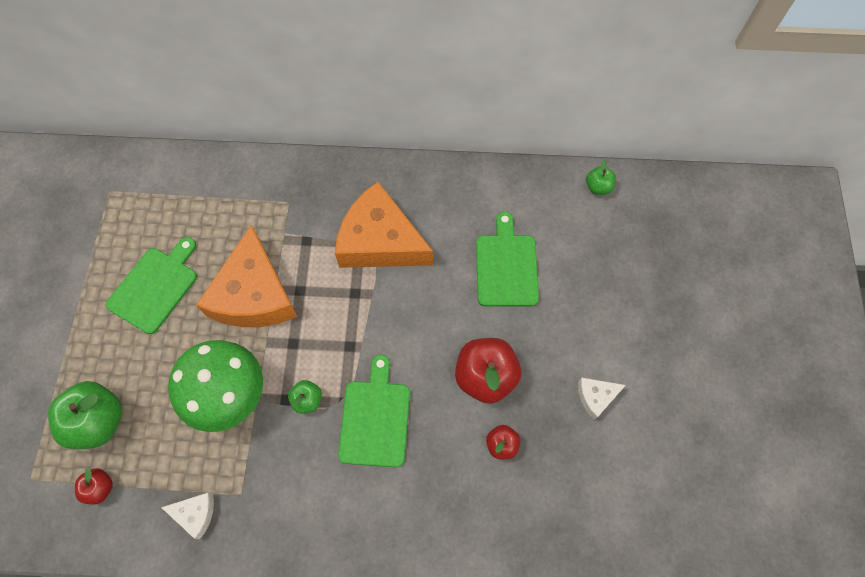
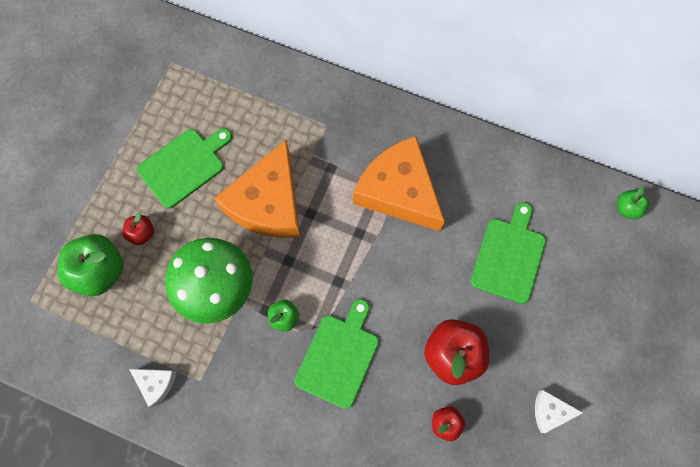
camera: 20 degrees right, 5 degrees up
(100, 488) = (84, 331): red apple -> red apple (142, 233)

